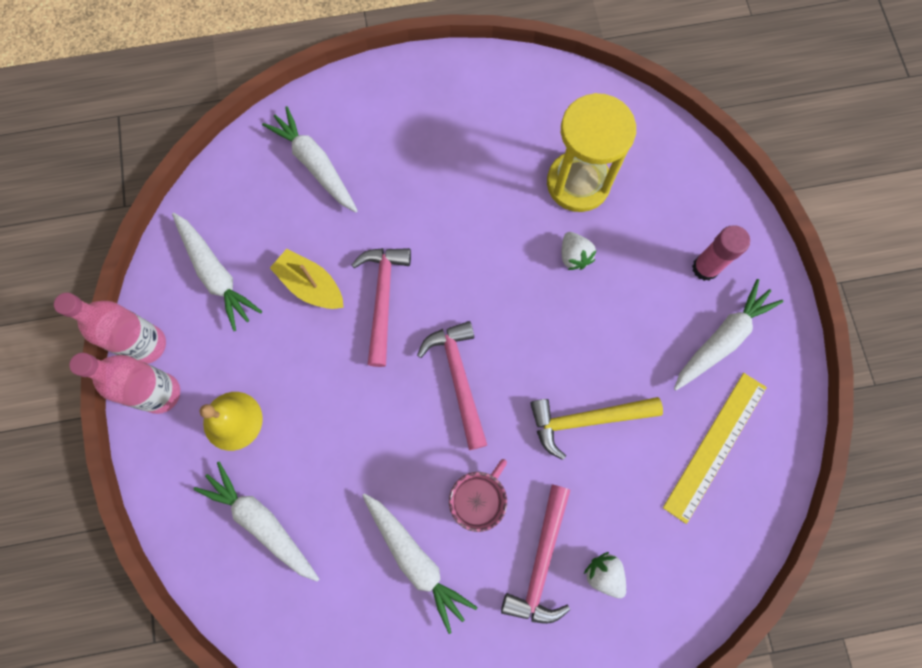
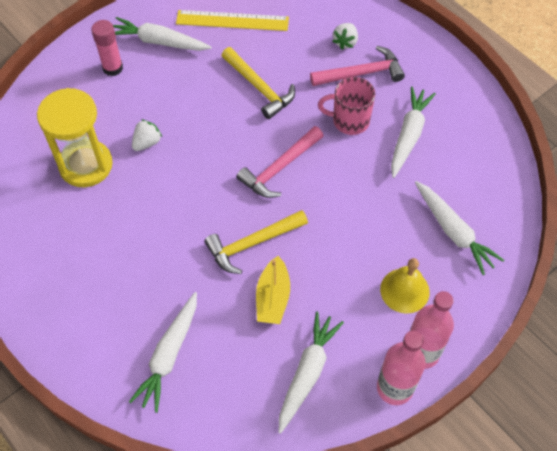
camera: 120 degrees left, 15 degrees down
(262, 522) = (453, 231): white carrot -> white carrot turned 45 degrees counterclockwise
(383, 298) = (252, 244): pink hammer -> yellow hammer

